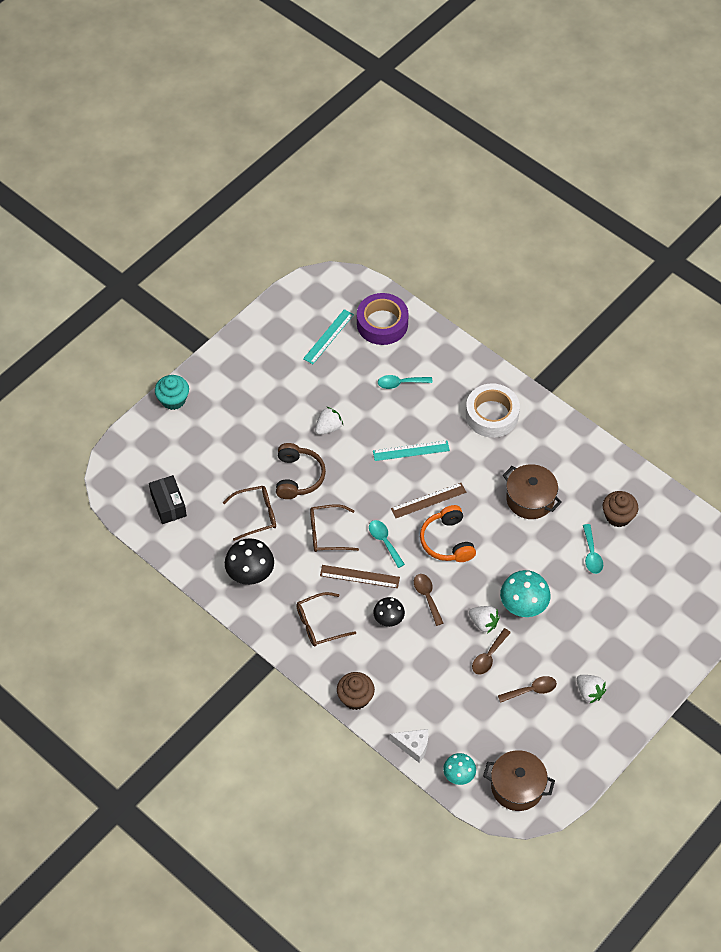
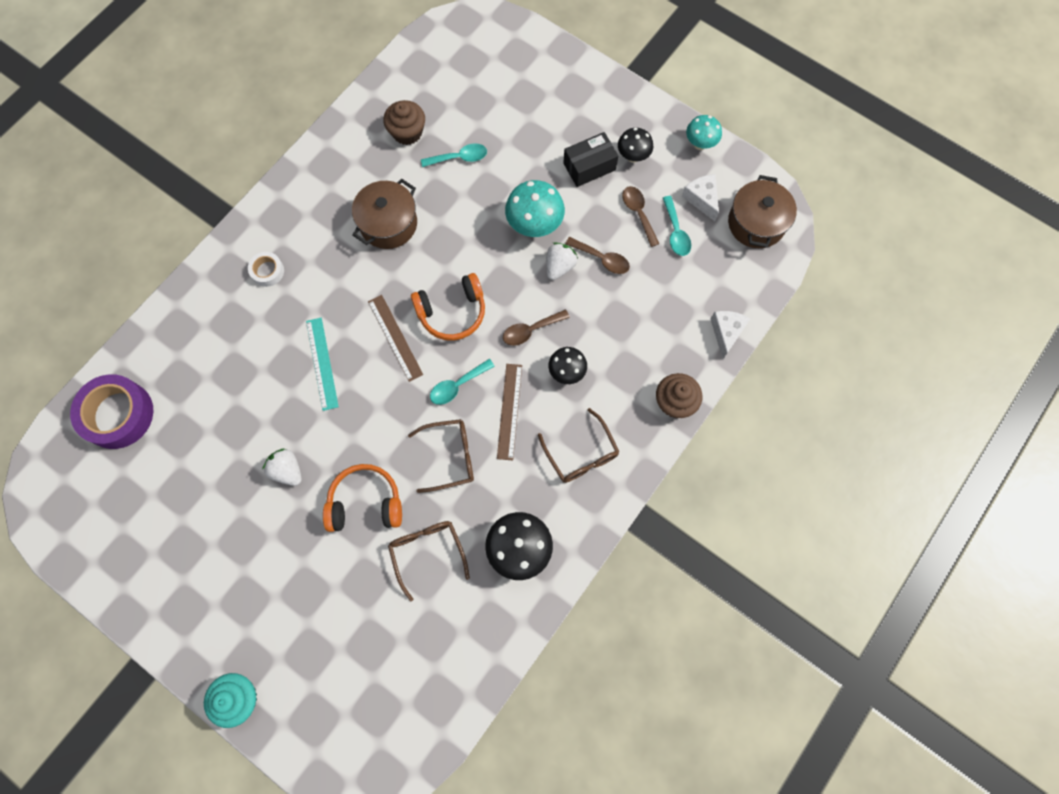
camera: 95 degrees left, 15 degrees up
(168, 505) = (417, 679): black box -> black box (589, 166)
(298, 477) = (365, 503): brown headphones -> orange headphones
(327, 533) = (450, 456): brown glasses -> brown glasses turned 90 degrees counterclockwise
(328, 336) = (136, 484): turquoise ruler -> none
(400, 383) = (217, 383): turquoise spoon -> turquoise spoon (675, 232)
(458, 776) = (754, 282): turquoise mushroom -> turquoise mushroom (700, 144)
(492, 415) = (267, 271): white tape -> white tape, size x0.49
(543, 744) = (701, 199): none -> white cheese
(589, 692) = (633, 156): white strawberry -> black mushroom

